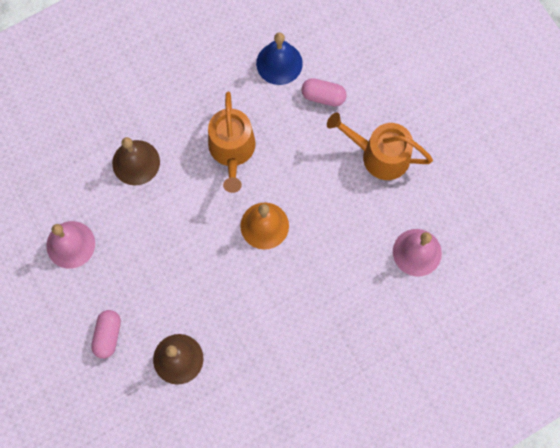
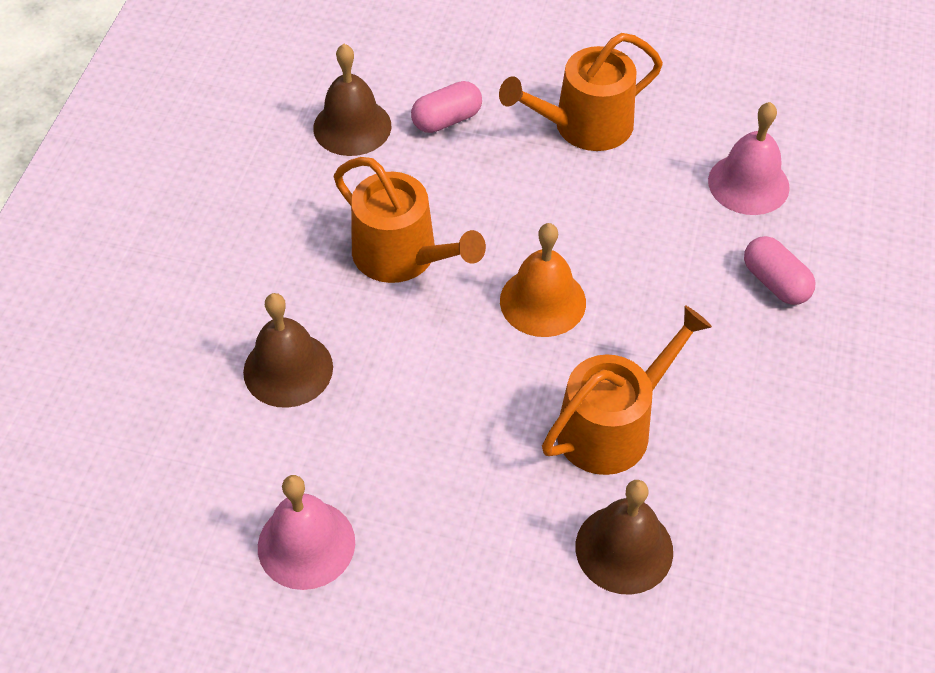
camera: 45 degrees left, 20 degrees down
(108, 335) = (495, 610): pink capsule -> pink capsule (775, 282)
(230, 306) = (612, 426): none -> orange watering can
(279, 63) = (352, 126): blue bell -> brown bell

